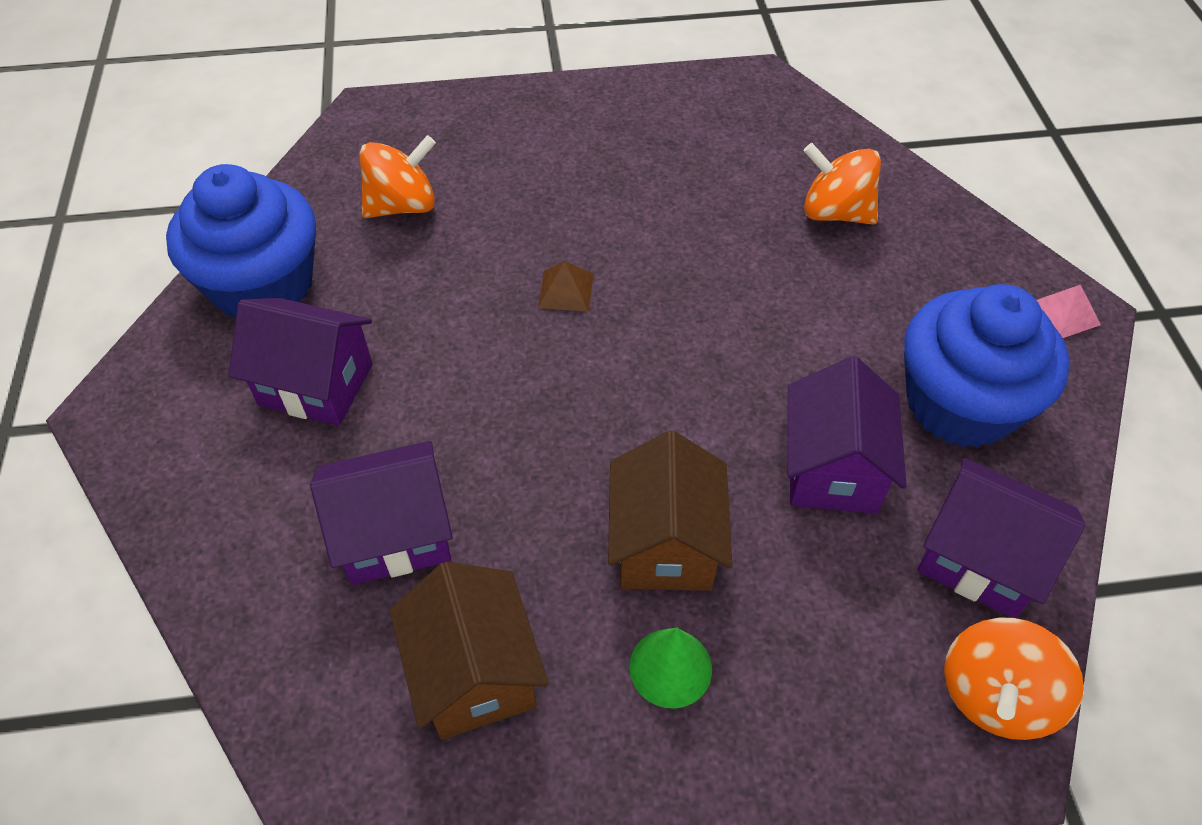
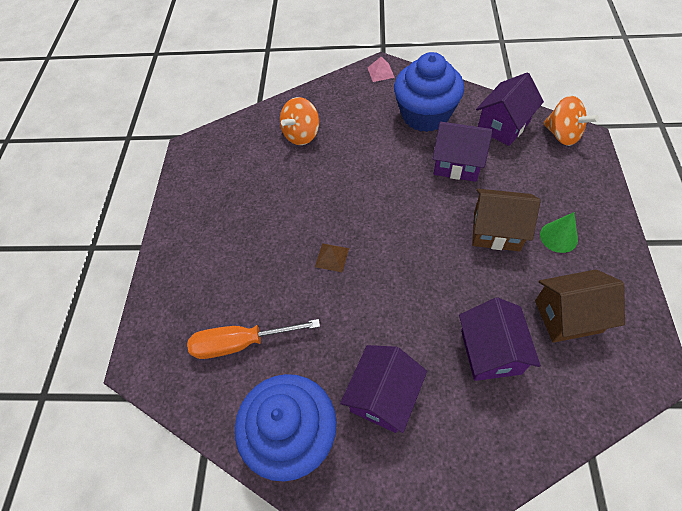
camera: 75 degrees left, 5 degrees up
(402, 205) = (240, 343): orange spinning top -> orange screwdriver

